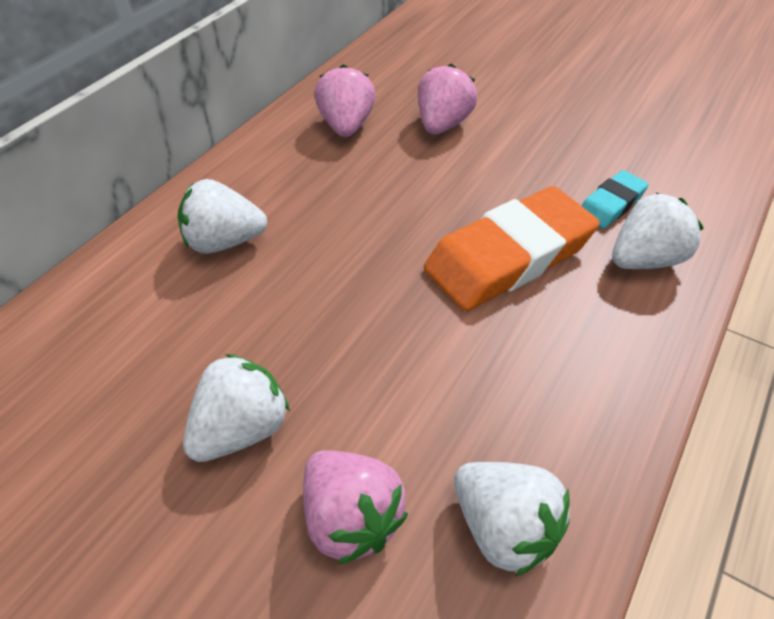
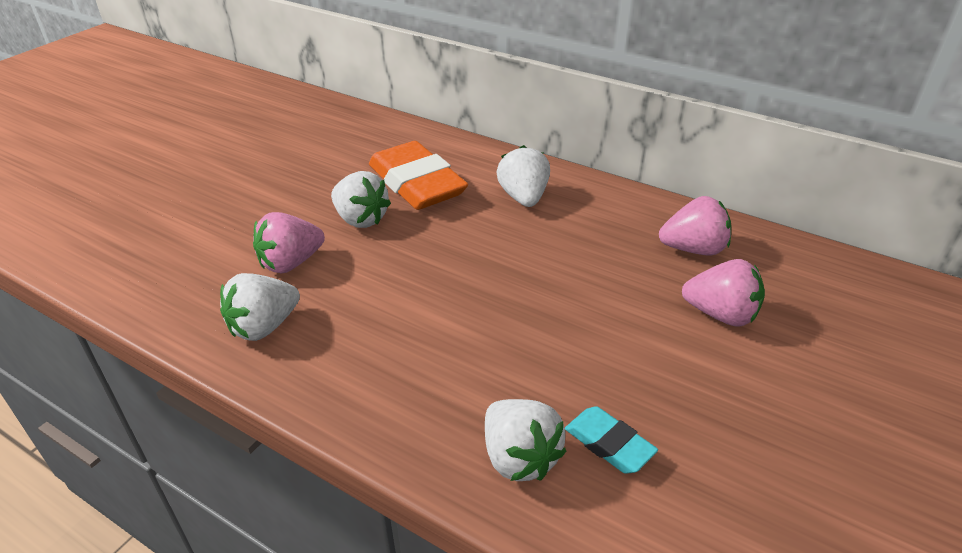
camera: 90 degrees right, 10 degrees down
(509, 256) = (517, 350): orange eraser -> orange eraser (417, 183)

